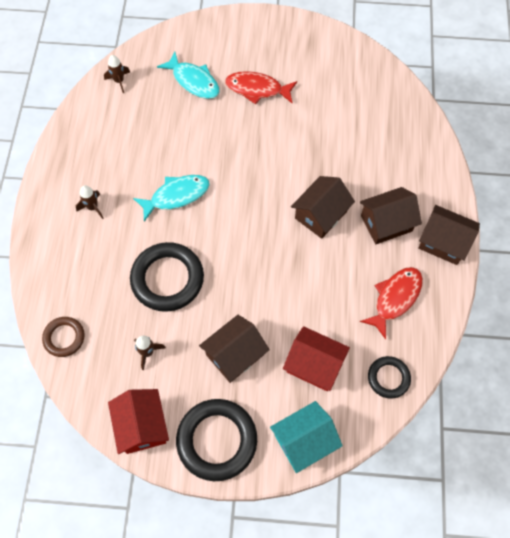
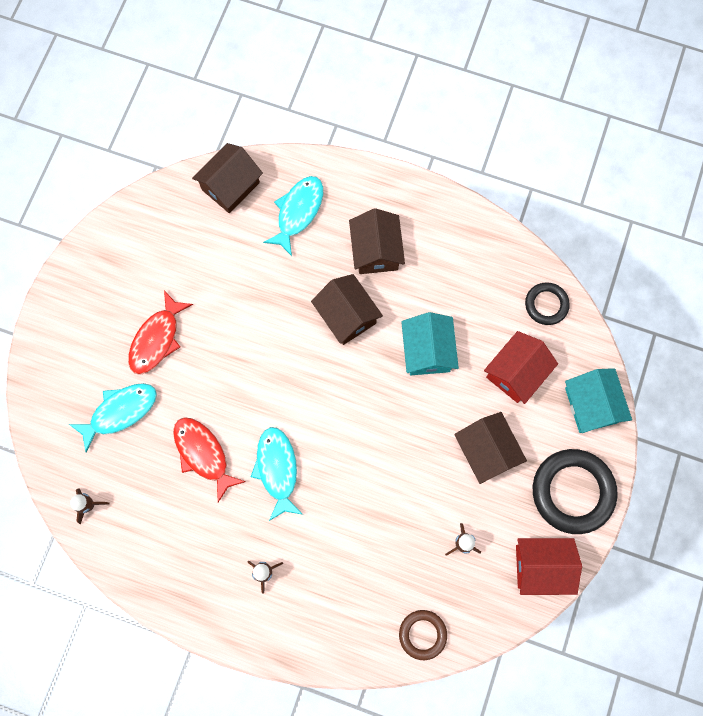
camera: 75 degrees left, 10 degrees up
(167, 279) = (381, 503): black ring -> none
(310, 285) = (427, 351): none -> turquoise house
(395, 298) = (464, 270): red fish -> red fish (203, 454)
(397, 157) = (298, 212): none -> turquoise fish
(443, 242) = (414, 201): brown house -> brown house (230, 186)

